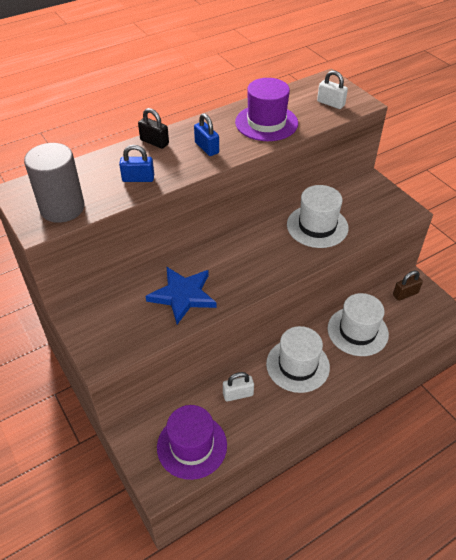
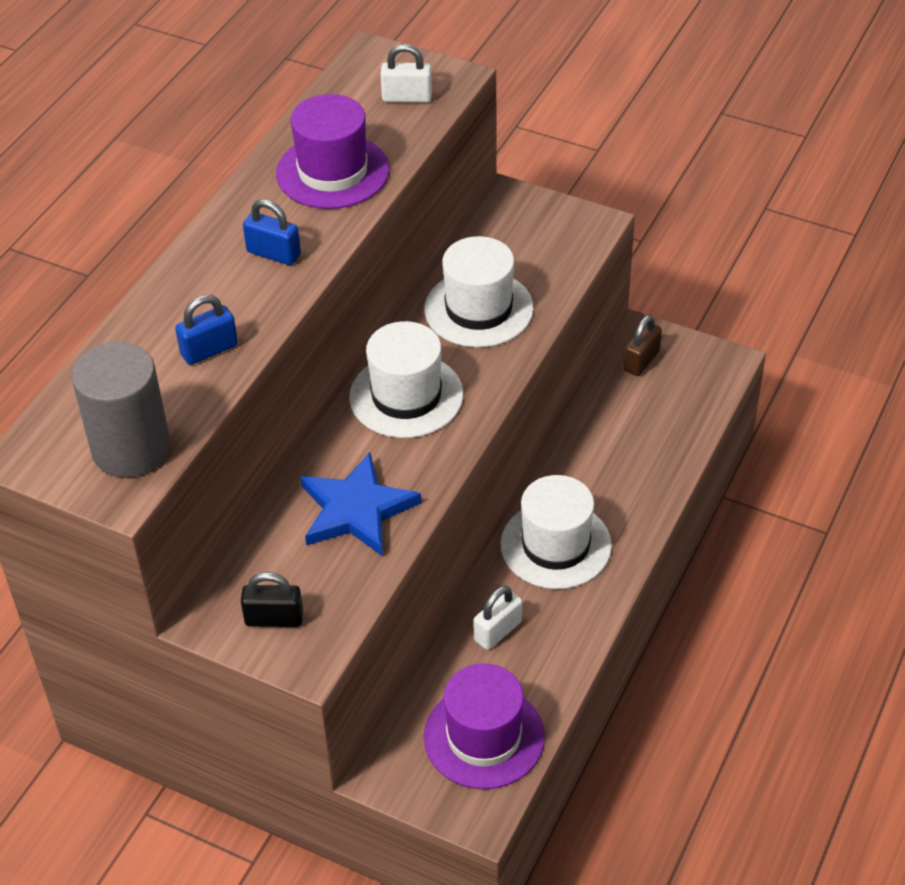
camera: 30 degrees left, 0 degrees up
(154, 142) = (179, 278): black padlock -> black padlock (274, 618)
(357, 331) = (609, 451): white hat -> white hat (406, 396)

